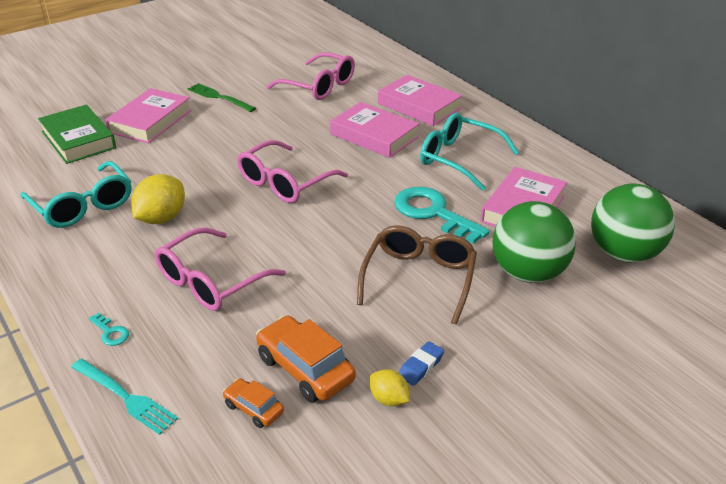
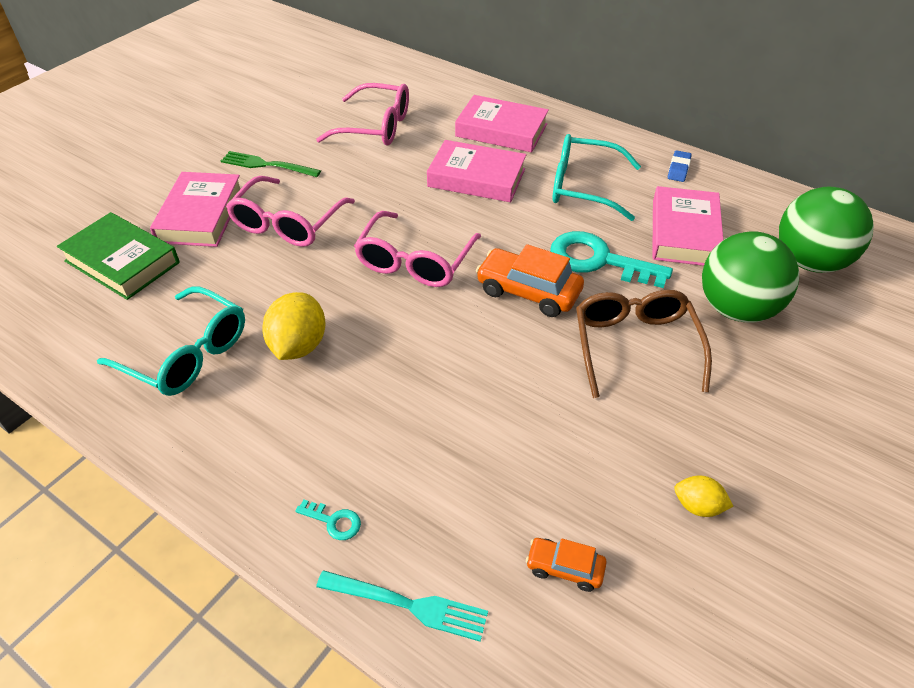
camera: 20 degrees left, 10 degrees up
(210, 282) = (411, 415): pink glasses -> pink glasses (287, 223)
(305, 369) = (588, 497): orange car -> orange car (528, 292)
(420, 366) = (704, 454): blue eraser -> blue eraser (678, 169)

